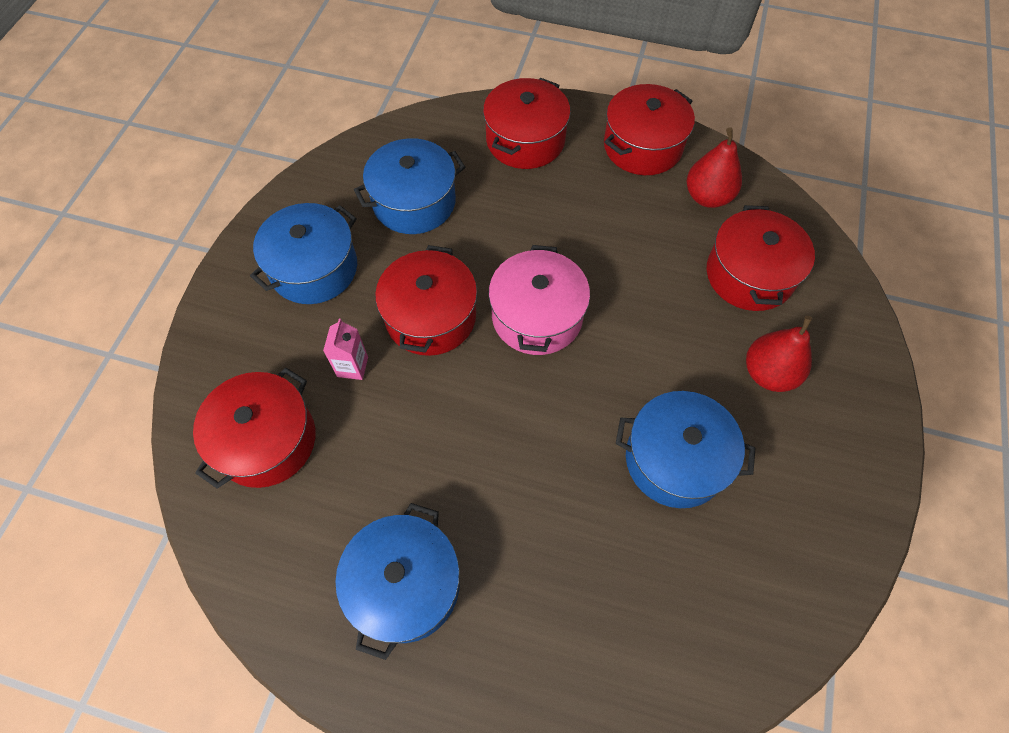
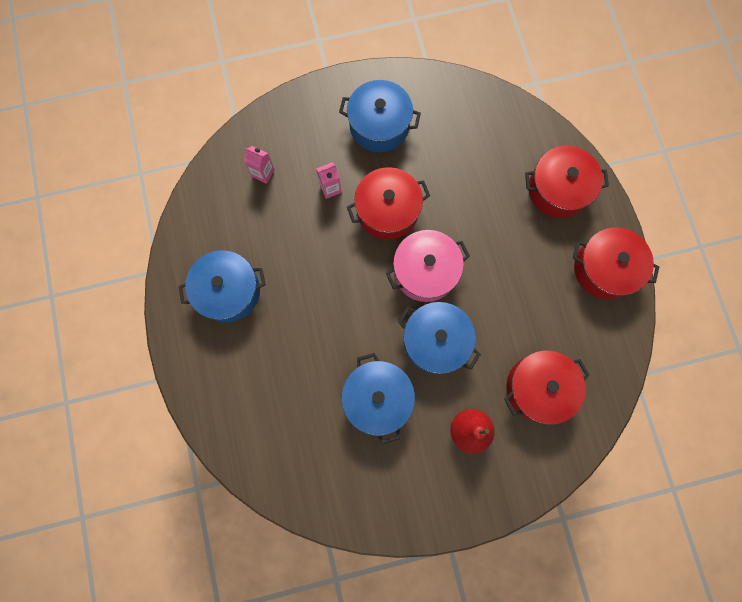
camera: 60 degrees right, 15 degrees up
(266, 440) = (263, 173): red pot -> pink carton
(414, 202) = (462, 151): blue pot -> blue pot (435, 341)
(707, 197) = (587, 333): red pear -> none

